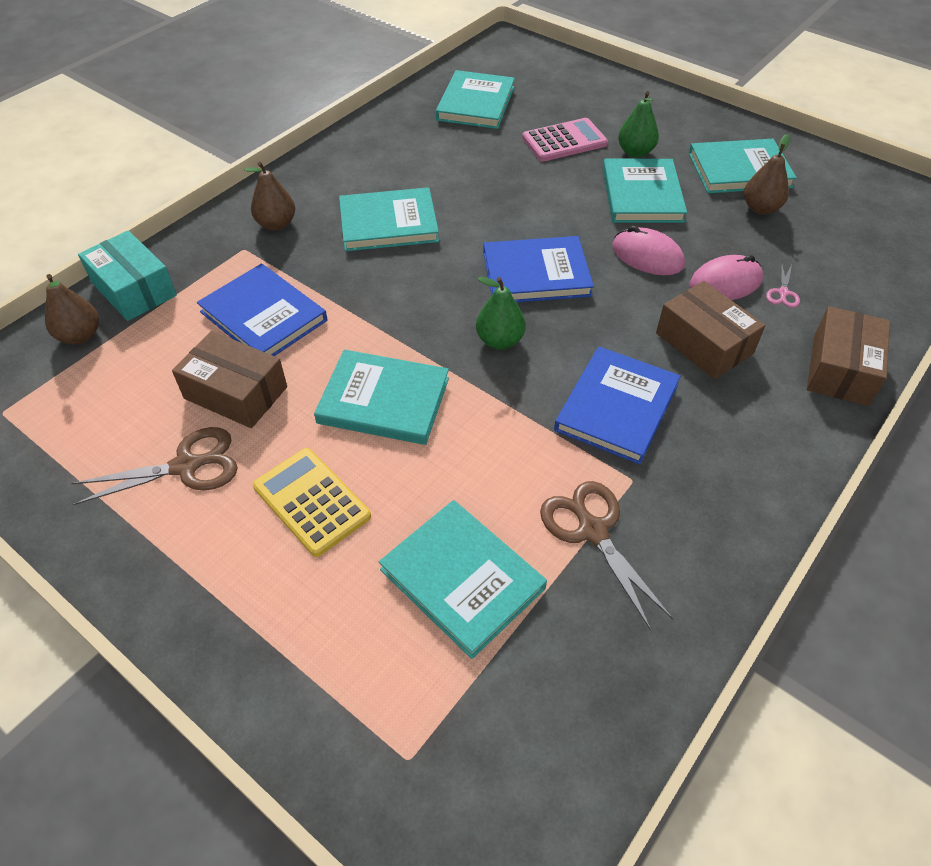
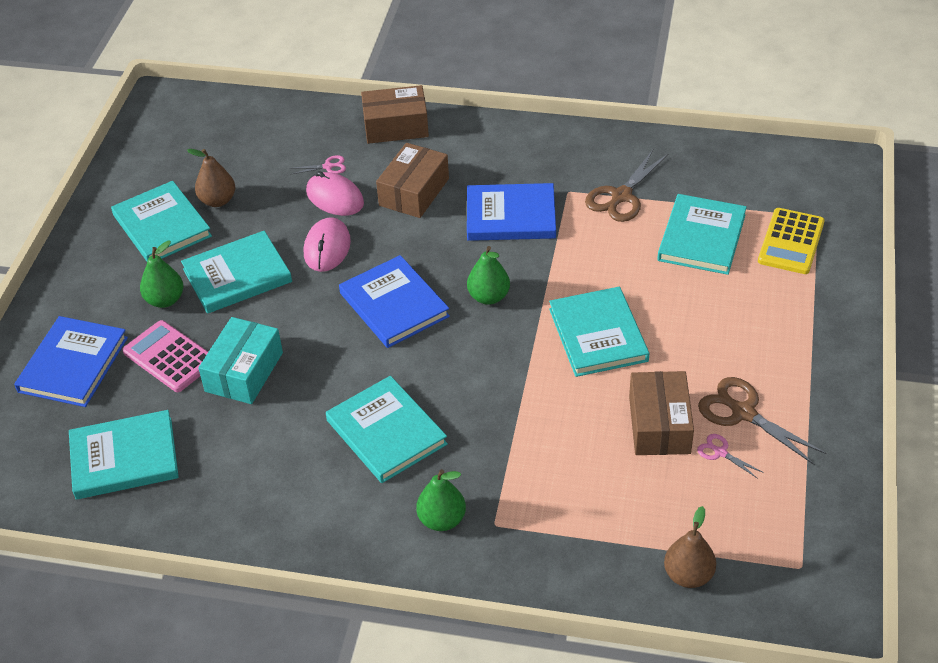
camera: 115 degrees left, 5 degrees down
(134, 289) = (606, 576): turquoise box -> turquoise box (244, 372)
(162, 422) = (720, 452): none -> pink scissors
(264, 316) = (568, 456): blue book -> blue book (73, 364)
(276, 224) = (442, 520): brown pear -> green pear
(311, 501) = (711, 330): yellow calculator -> yellow calculator (791, 242)

